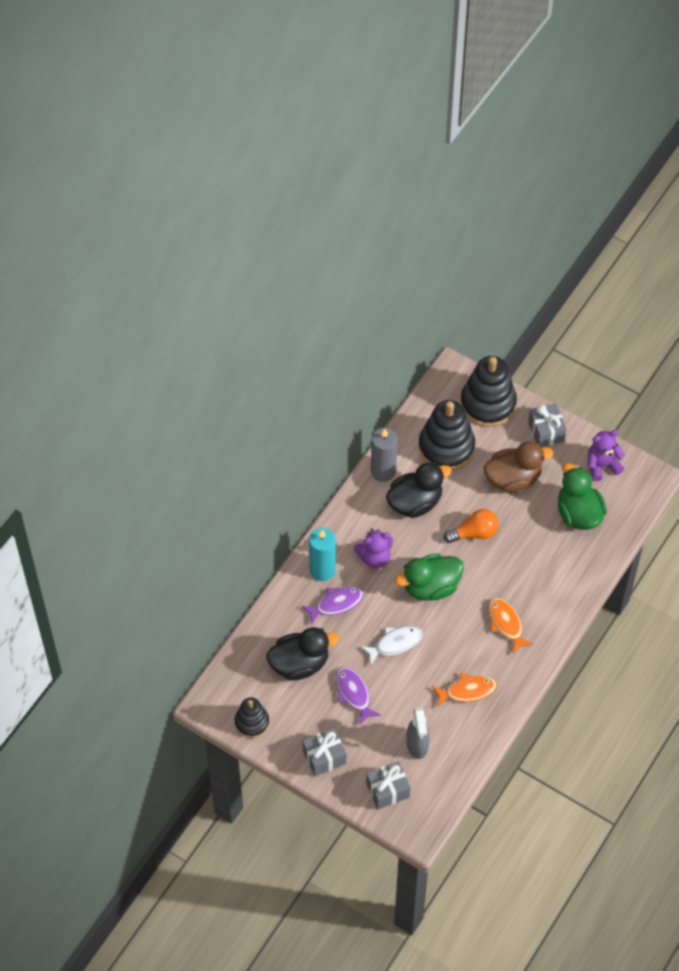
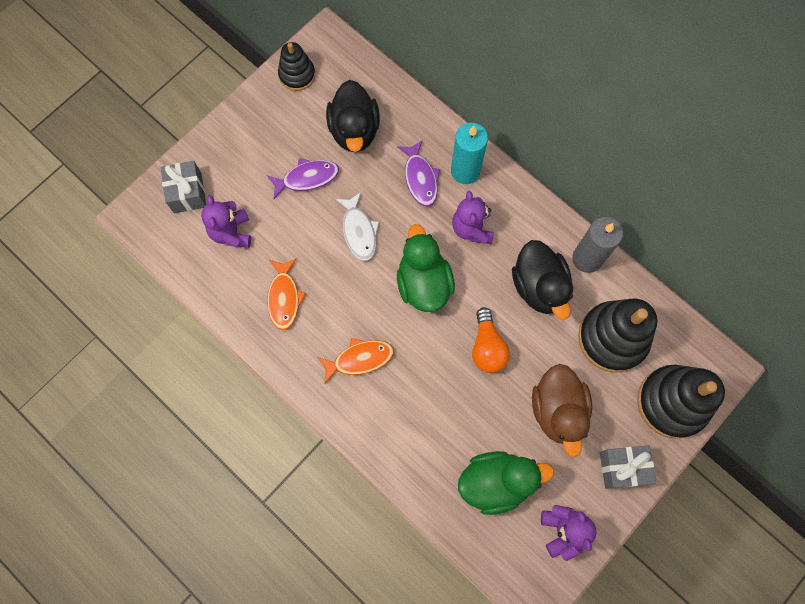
camera: 100 degrees right, 15 degrees up
(324, 757) = (240, 137): grey gift -> none
(417, 745) = (231, 232): grey spray bottle -> purple teddy bear

